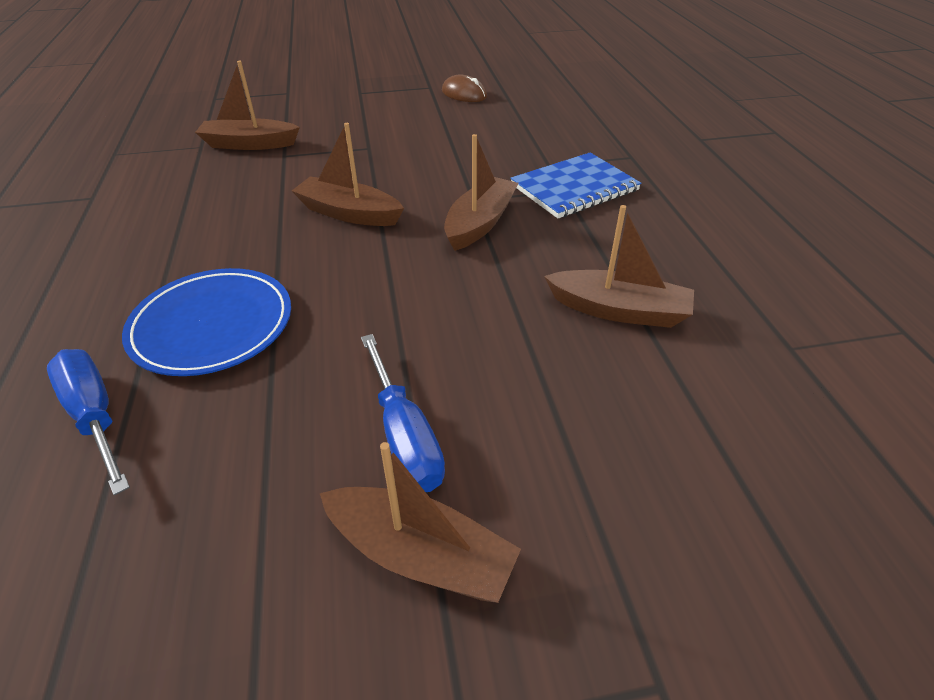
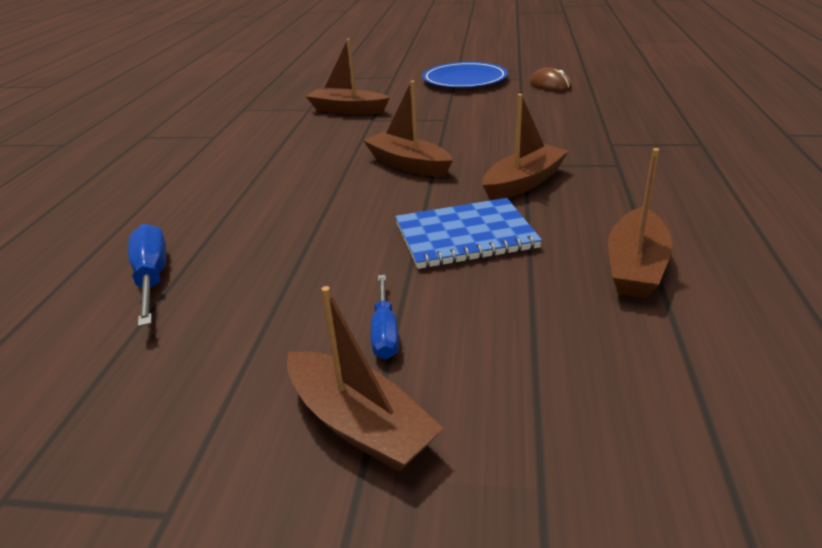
camera: 20 degrees right, 10 degrees down
(212, 325) = (263, 230): blue plate -> blue plate (464, 80)
(404, 435) = (385, 332): blue screwdriver -> blue screwdriver, size x0.66
(574, 188) = (630, 164): blue notebook -> blue notebook (465, 236)
(619, 310) = (635, 266): brown boat -> brown boat turned 75 degrees clockwise

